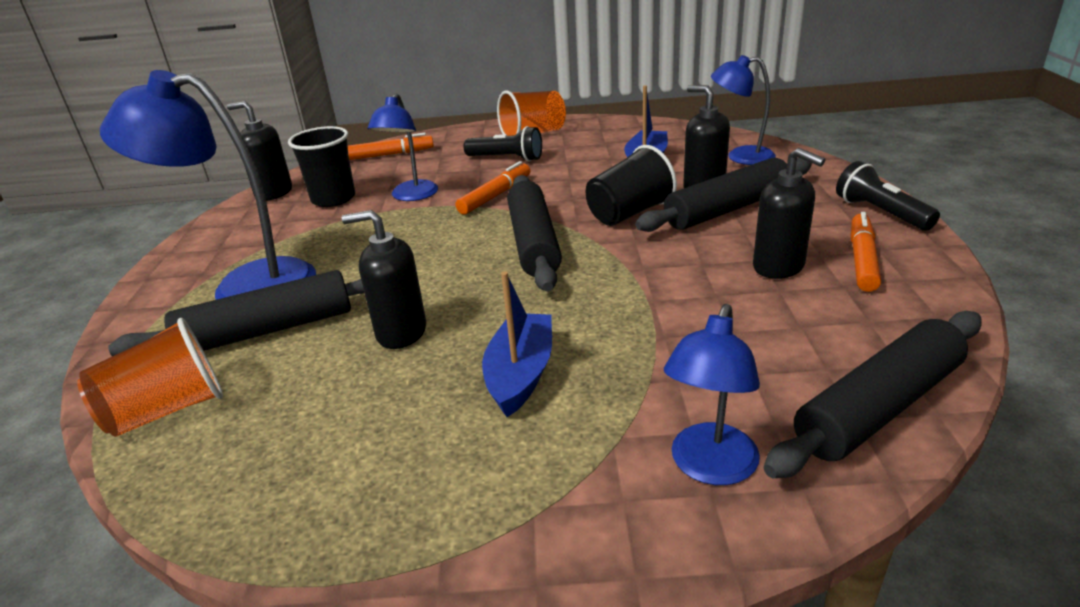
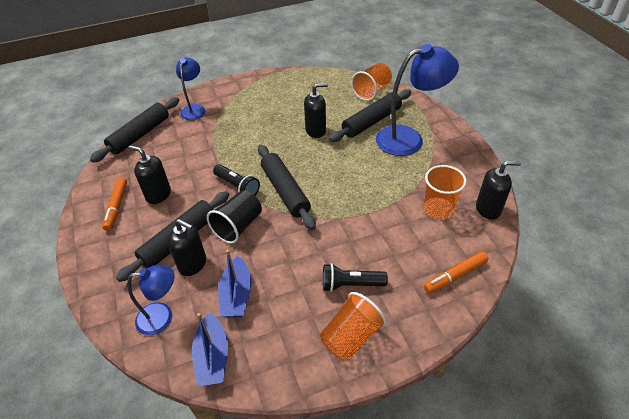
camera: 160 degrees right, 15 degrees up
(333, 199) = (438, 209): black cup -> orange cup
(411, 196) = (388, 221): blue lamp -> none
(495, 196) = (330, 231): orange marker -> none
(520, 374) = (260, 124): blue boat -> blue boat (212, 357)
(880, 213) = (89, 251): black flashlight -> black flashlight (237, 186)

